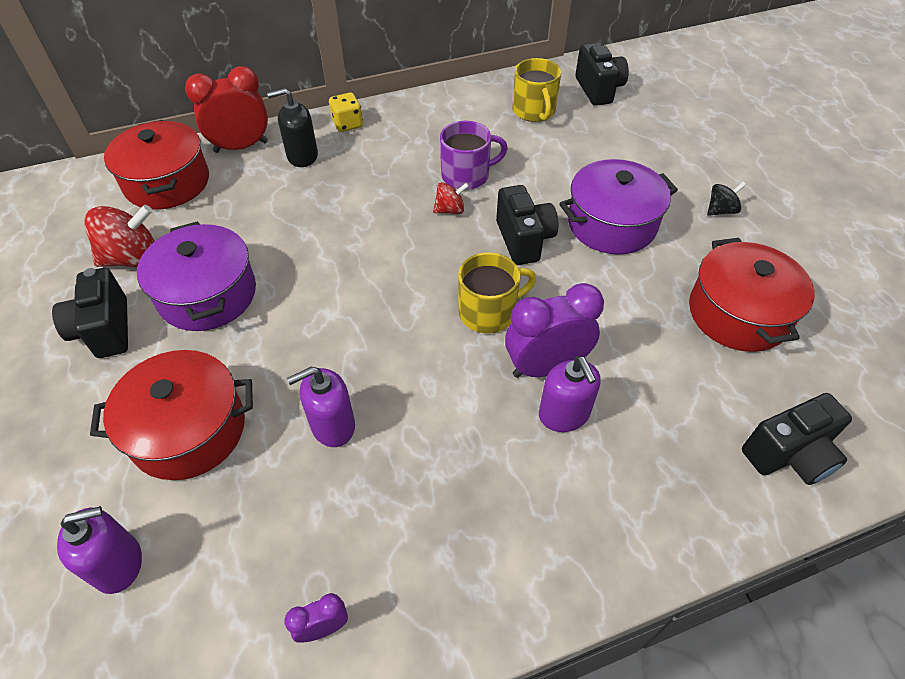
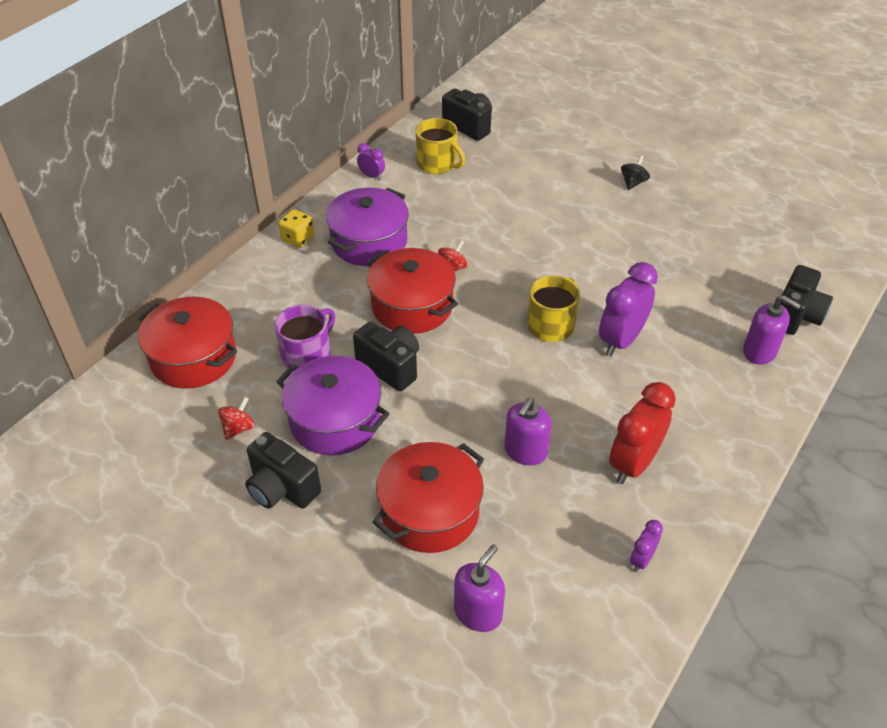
camera: 35 degrees left, 5 degrees down
(133, 258) = (238, 428): red spinning top -> red spinning top, size x0.55
(241, 147) = (225, 298): red clock -> red clock (633, 463)
(302, 156) = (289, 282): black soap dispenser -> none
(463, 98) = (372, 176): none -> purple clock
(466, 175) = (437, 237): purple mug -> purple mug (307, 355)
(524, 240) = (526, 264): black camera -> black camera (390, 367)
(564, 414) = (659, 362): purple soap dispenser -> purple soap dispenser (760, 351)
(611, 224) = (573, 225): purple pot -> purple pot (369, 242)
(738, 313) = (701, 247): red pot -> red pot (412, 306)

